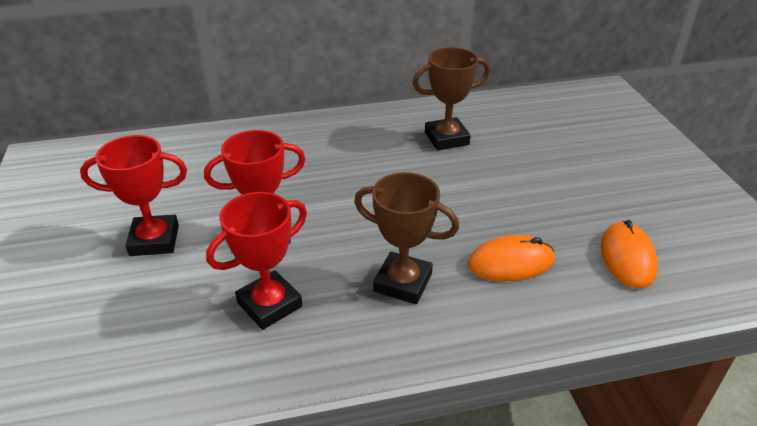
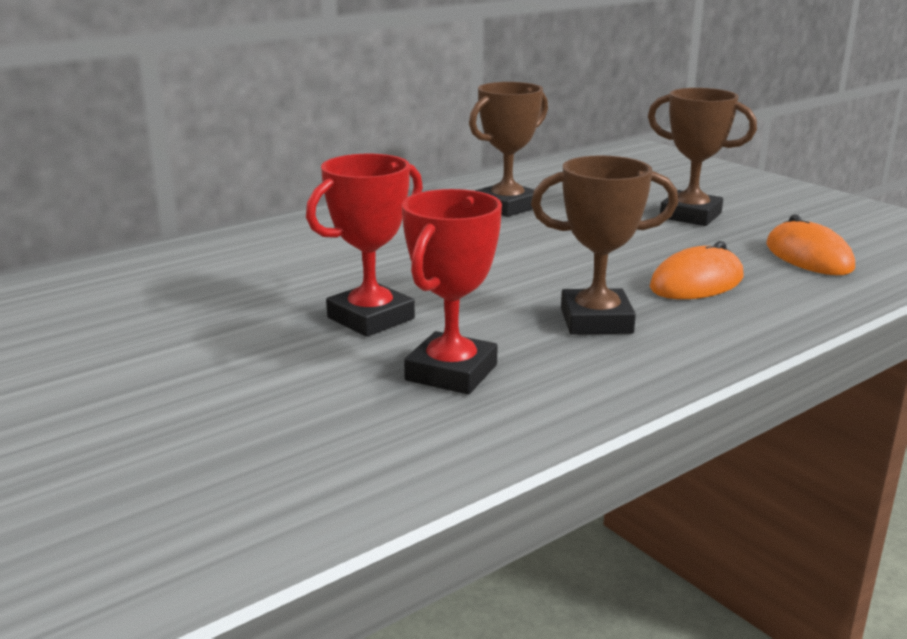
camera: 25 degrees left, 15 degrees down
(154, 240) = (211, 354): red trophy -> none
(575, 182) = (690, 215): none -> brown trophy

